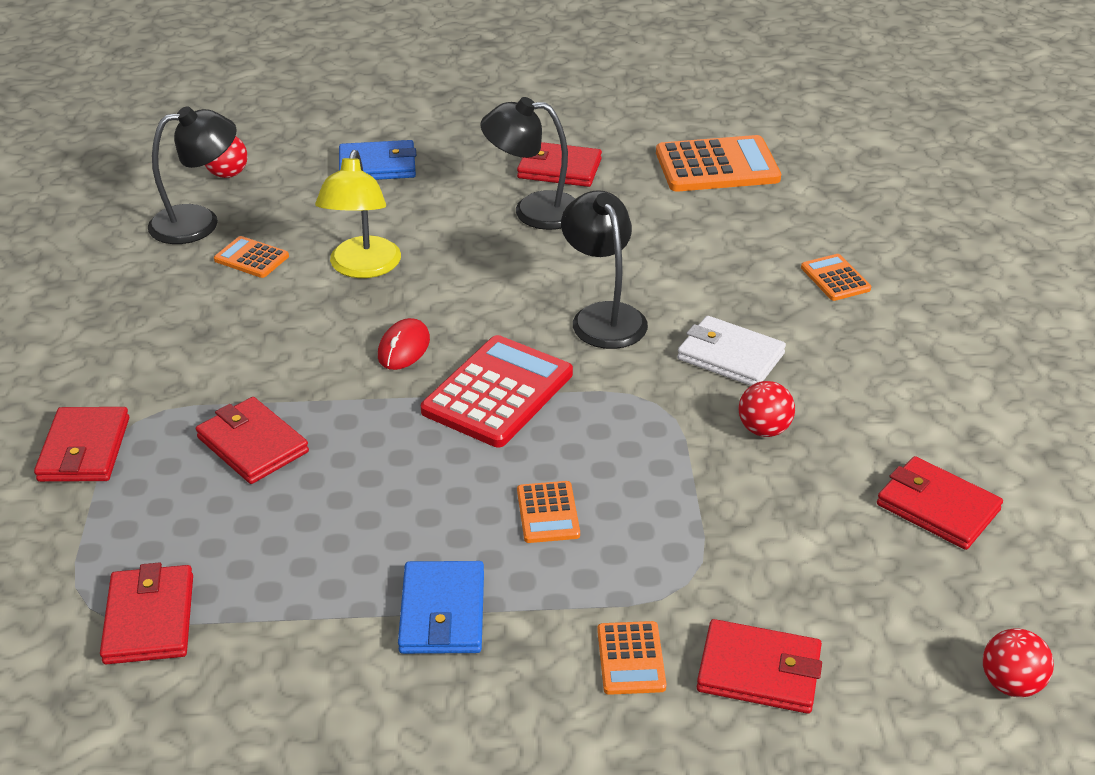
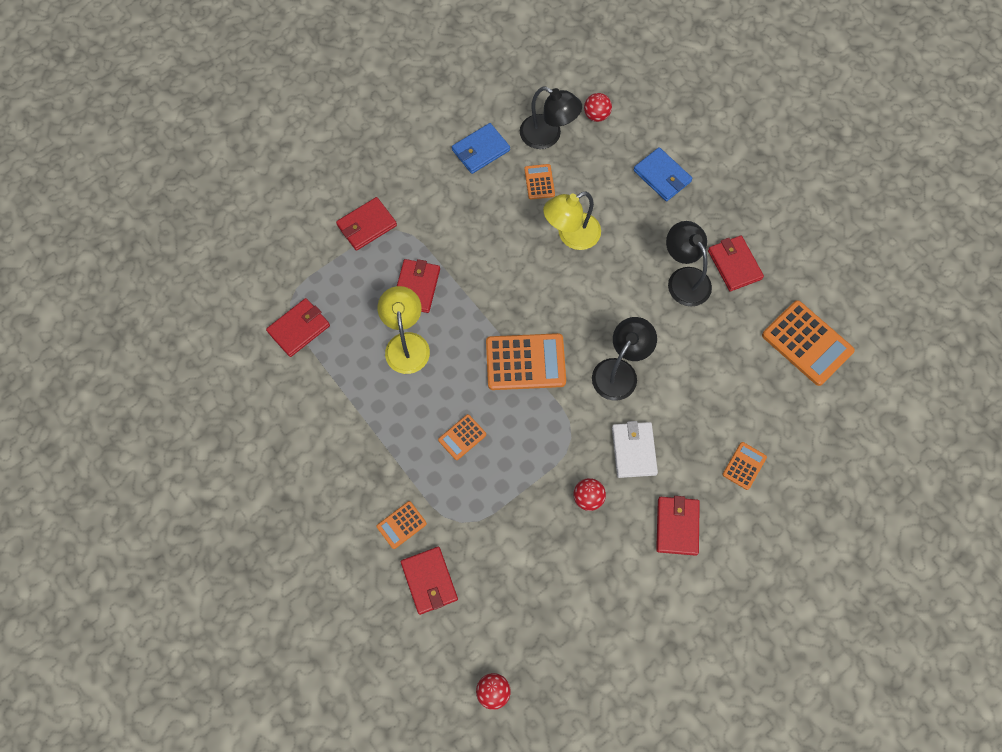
camera: 55 degrees right, 30 degrees up
(329, 500) = (406, 343): none -> yellow lamp
(403, 348) = (525, 299): red mouse -> none
(442, 612) = (376, 434): blue wallet -> blue wallet (480, 150)
(498, 392) = (525, 362): red calculator -> orange calculator
(938, 507) = (589, 608): red wallet -> red wallet (677, 526)

